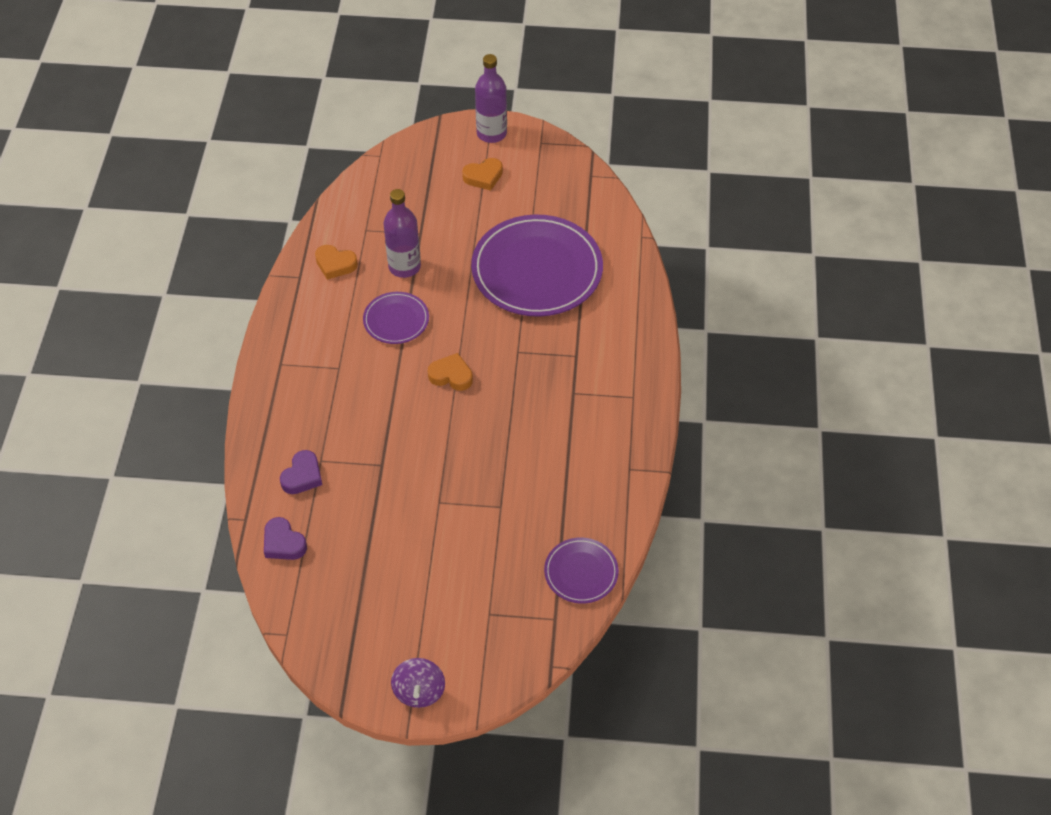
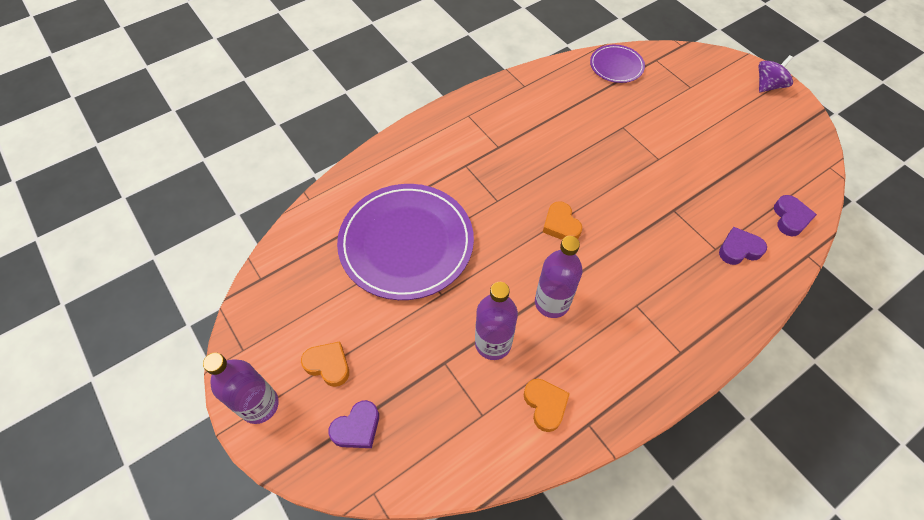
camera: 130 degrees left, 5 degrees up
(396, 320) = (552, 303): purple plate -> purple bottle
(426, 169) = (357, 428): none -> purple heart

